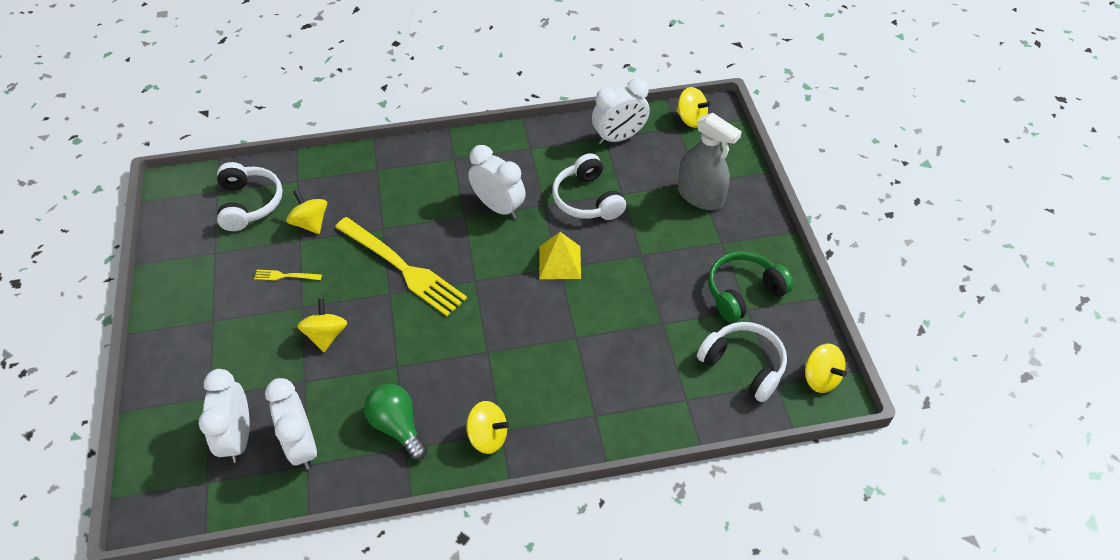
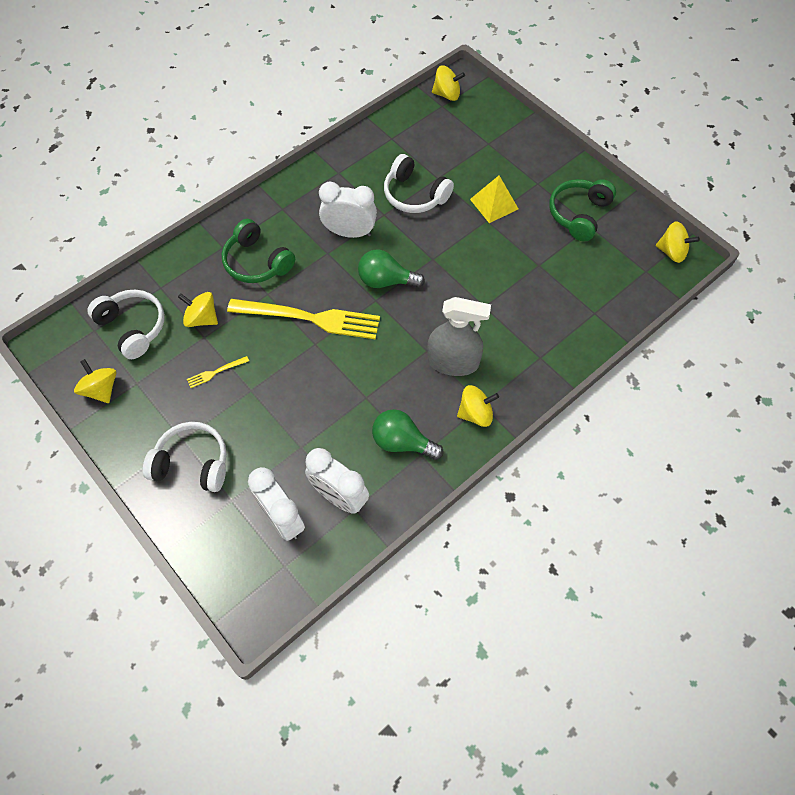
camera: 30 degrees left, 10 degrees up
(326, 335) = (289, 402): yellow spinning top -> yellow spinning top (101, 389)
(395, 196) = (257, 262): none -> green headphones
(498, 267) = (386, 281): none -> green light bulb
(559, 262) = (430, 254): yellow pyramid -> yellow pyramid (494, 204)
(619, 137) = (402, 133): white clock -> none
(700, 196) = (497, 154): grey spray bottle -> grey spray bottle (453, 362)
(743, 365) = (616, 268): white headphones -> white headphones (192, 463)

